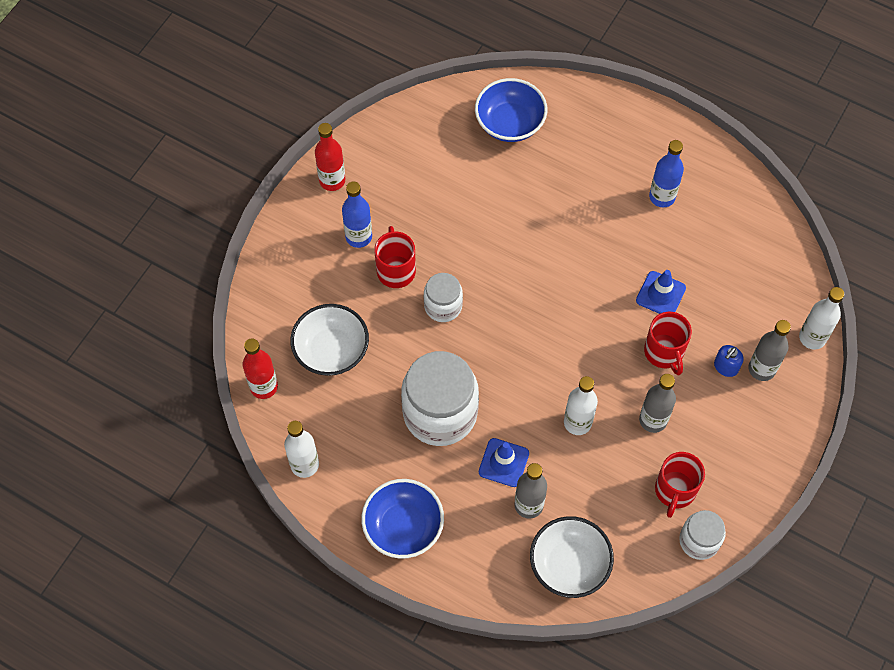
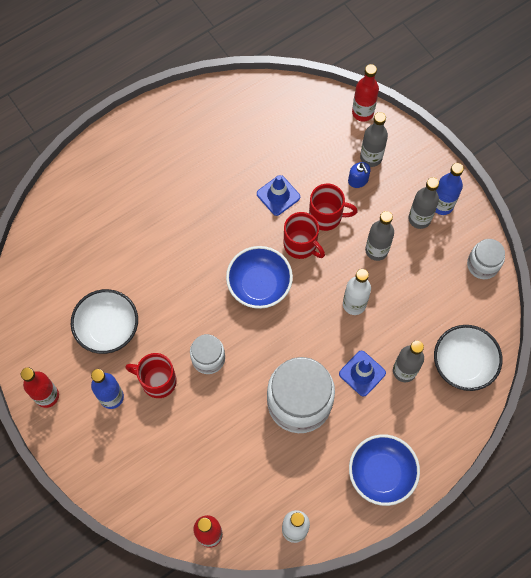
camera: 65 degrees left, 5 degrees up
(331, 350) = (204, 464): white bowl -> white bowl (108, 328)
(510, 123) = (72, 232): blue bowl -> blue bowl (259, 285)
(662, 197) = (198, 154): blue bottle -> blue bottle (442, 205)
(675, 491) = (438, 262): red mug -> red mug (301, 245)
(716, 450) = (419, 219): none -> grey bottle
(812, 337) = (362, 112): white bottle -> red bottle

